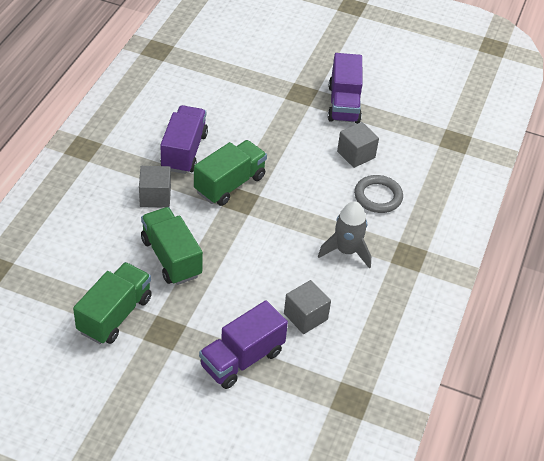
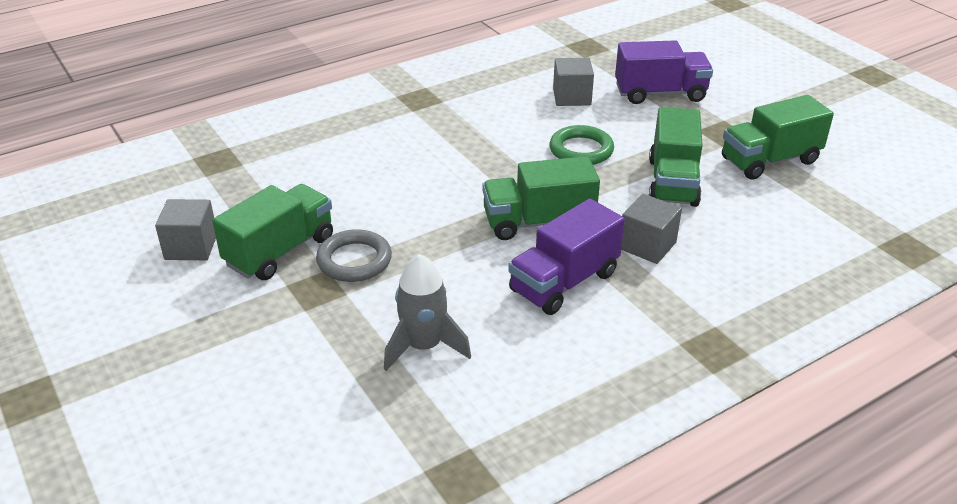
camera: 140 degrees left, 10 degrees down
(252, 259) = (581, 150): none -> green ring
(343, 104) = (280, 251): purple truck -> green truck
(346, 251) = (475, 122): grey rocket -> grey rocket (424, 346)
(356, 154) = (348, 192): grey cube -> grey cube (191, 247)
(378, 197) = (382, 148): grey ring -> grey ring (354, 260)

